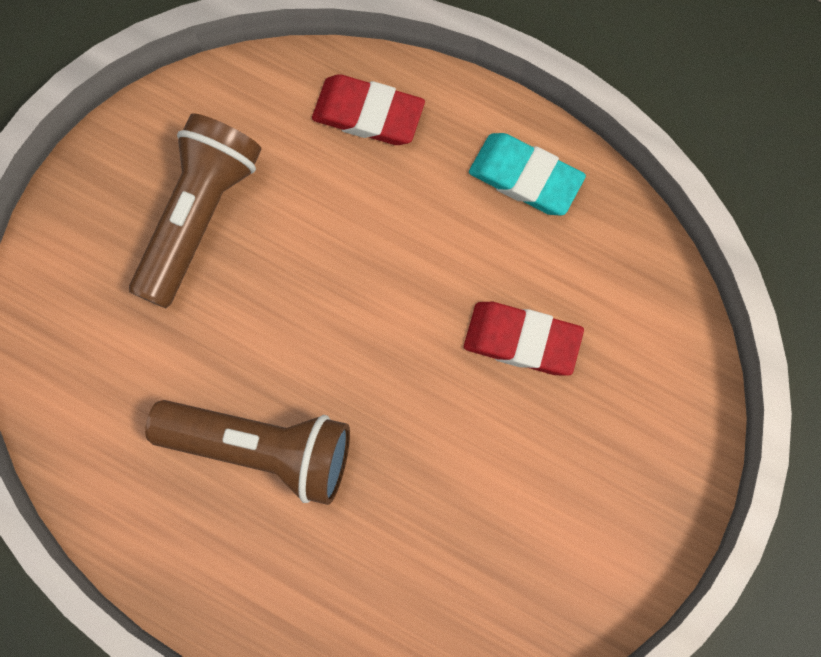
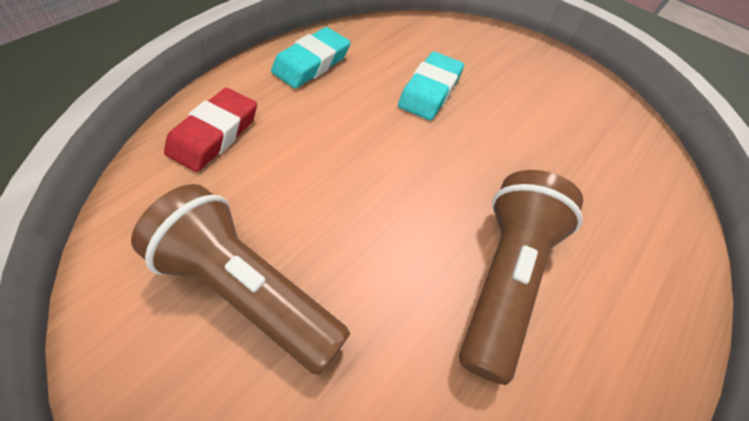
camera: 85 degrees left, 20 degrees down
(522, 340) = (430, 91): red eraser -> turquoise eraser

